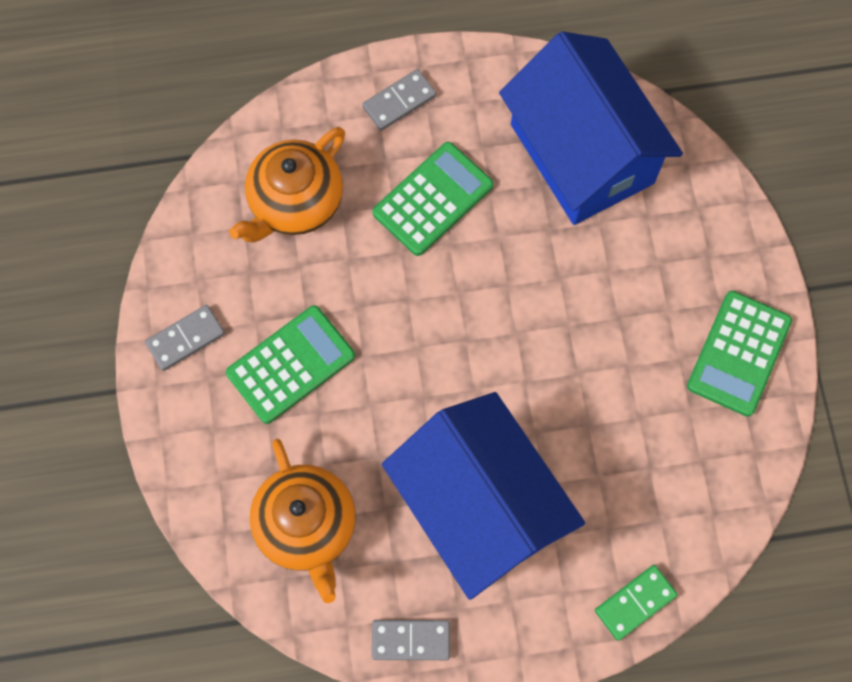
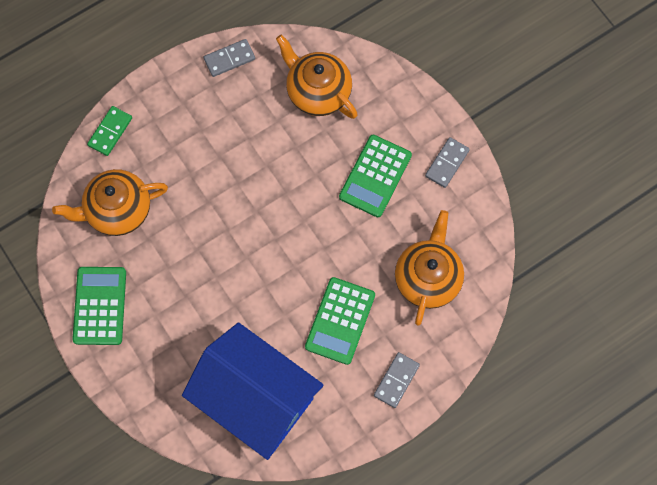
camera: 155 degrees right, 0 degrees up
(479, 506) = (223, 144): blue house -> none
(667, 476) = (117, 210): none -> orange teapot

